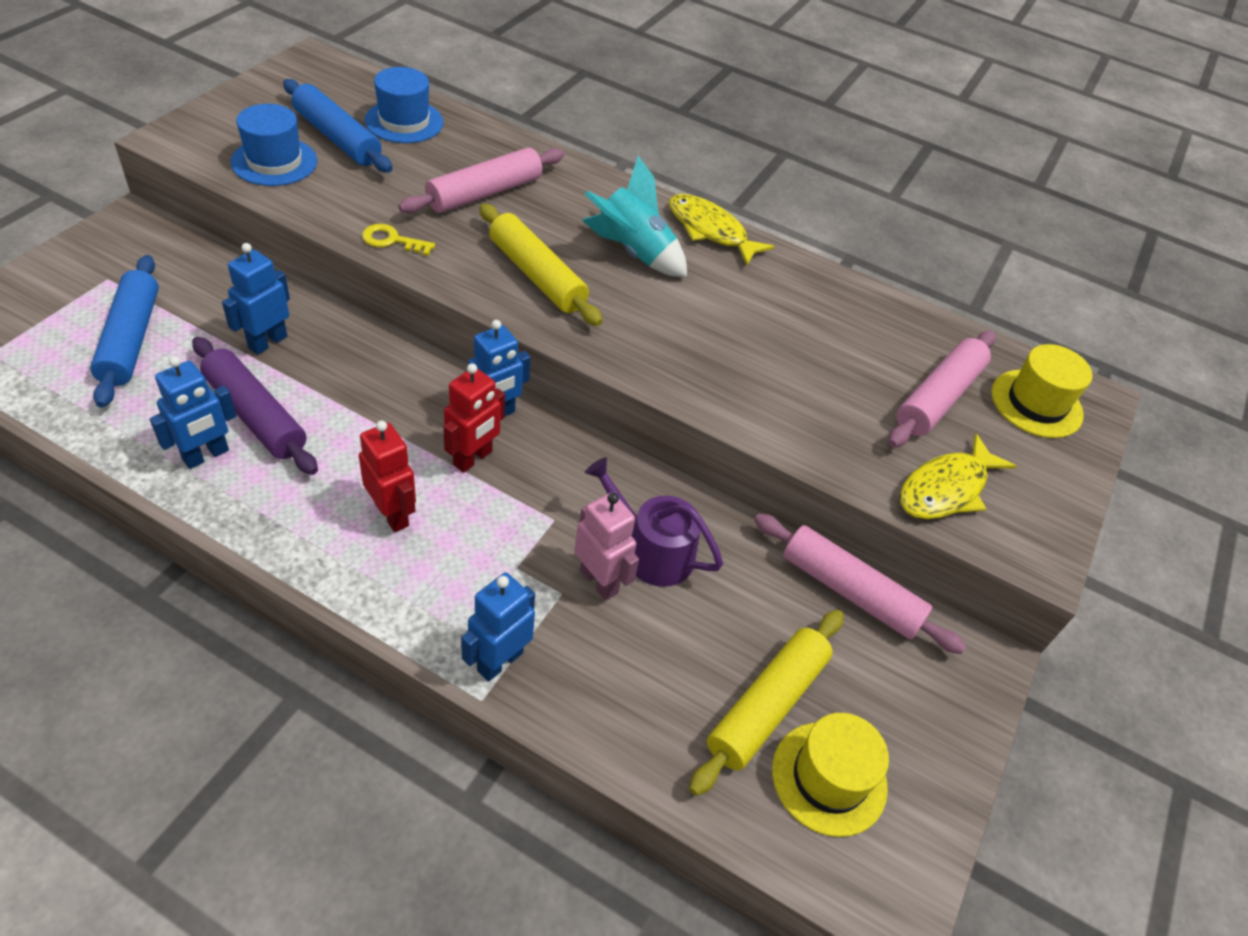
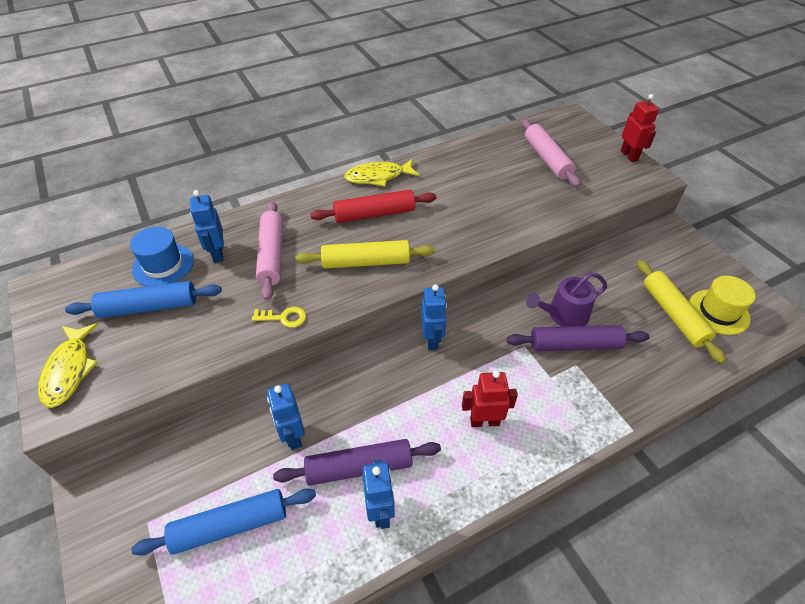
camera: 50 degrees left, 0 degrees up
(131, 339) = (230, 525): blue rolling pin -> blue rolling pin turned 45 degrees counterclockwise
(274, 161) = (145, 353): blue hat -> none
(392, 240) = (284, 318): yellow key -> yellow key turned 135 degrees counterclockwise
(473, 458) = (460, 364): red robot -> red robot (629, 155)
(499, 661) = (611, 411): blue robot -> blue robot (217, 253)
(599, 581) = (575, 345): pink robot -> purple rolling pin
(633, 252) = (374, 214): turquoise rocket -> red rolling pin
(850, 591) = (619, 254): pink rolling pin -> none
(946, 489) = (604, 184): yellow fish -> yellow fish (69, 370)
(1036, 403) = (566, 132): yellow hat -> none

